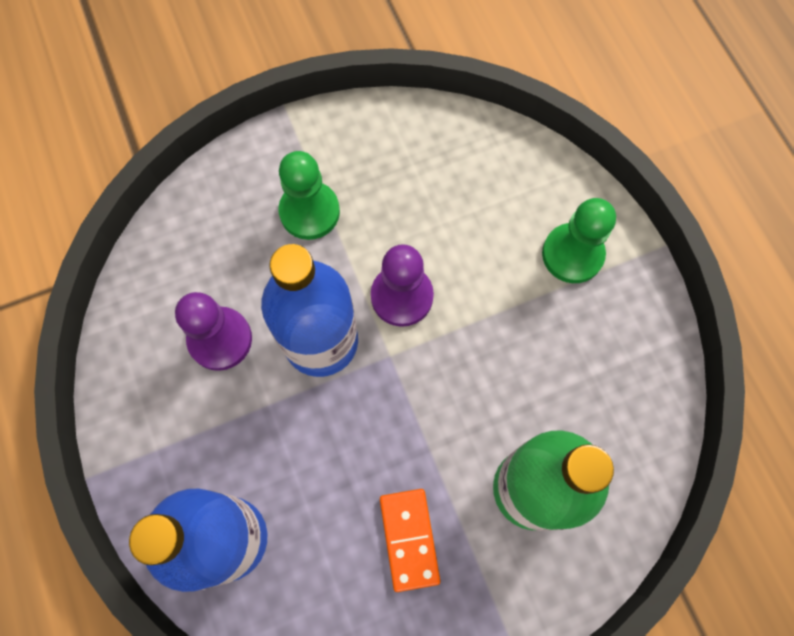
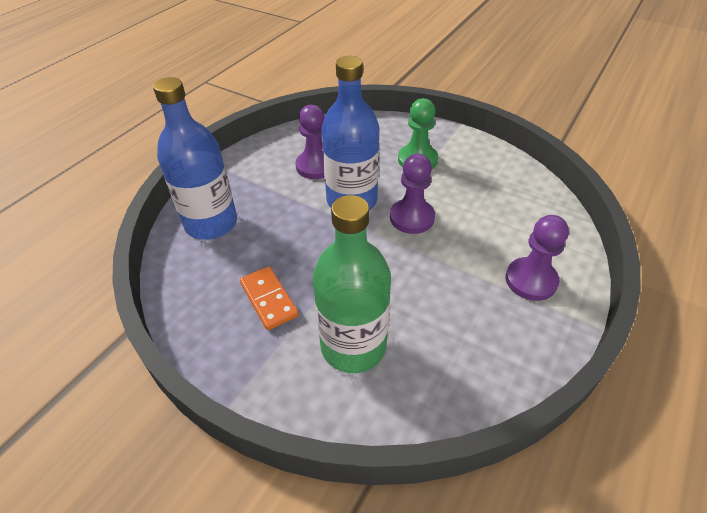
camera: 55 degrees right, 25 degrees down
(409, 539) = (268, 299): orange domino -> orange domino turned 75 degrees counterclockwise
(572, 254) = (531, 280): green pawn -> purple pawn

